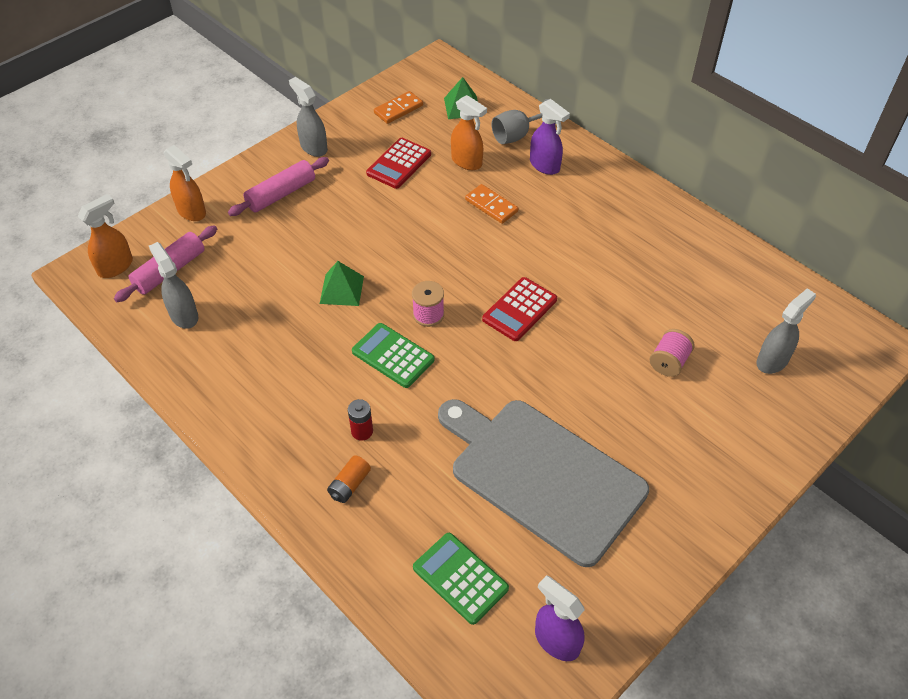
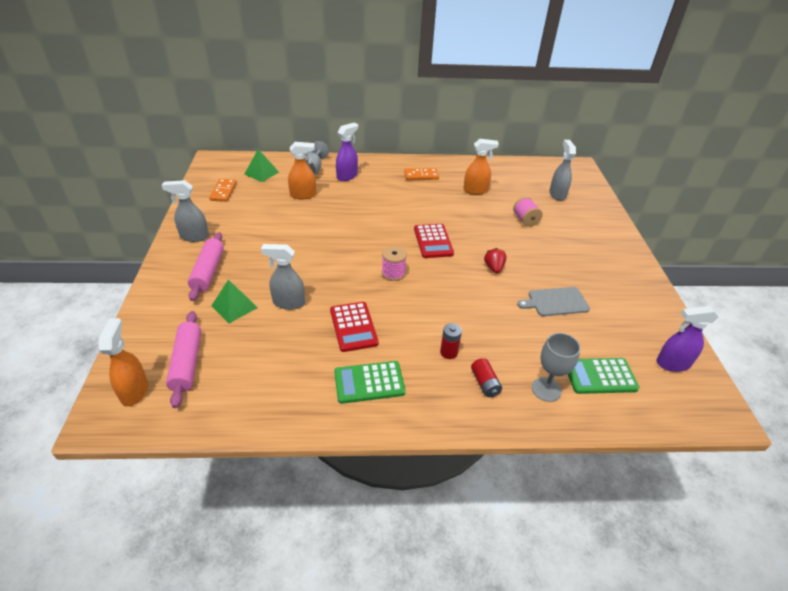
camera: 50 degrees left, 10 degrees down
(184, 315) = (239, 380): grey spray bottle -> grey spray bottle (288, 303)
(192, 212) = (152, 319): orange spray bottle -> orange spray bottle (475, 190)
(341, 289) = (326, 294): green pyramid -> green pyramid (234, 306)
(349, 485) = (485, 383): orange battery -> red battery
(392, 540) = (546, 389): none -> grey goblet
(393, 356) = (406, 305): green calculator -> green calculator (369, 382)
(399, 164) = (264, 216): red calculator -> red calculator (353, 327)
(491, 206) = (347, 207): orange domino -> orange domino (421, 176)
(536, 388) = (494, 268): none -> red strawberry
(542, 475) = (555, 302): grey cutting board -> grey cutting board, size x0.45
(545, 166) = (347, 176): purple spray bottle -> purple spray bottle turned 45 degrees counterclockwise

